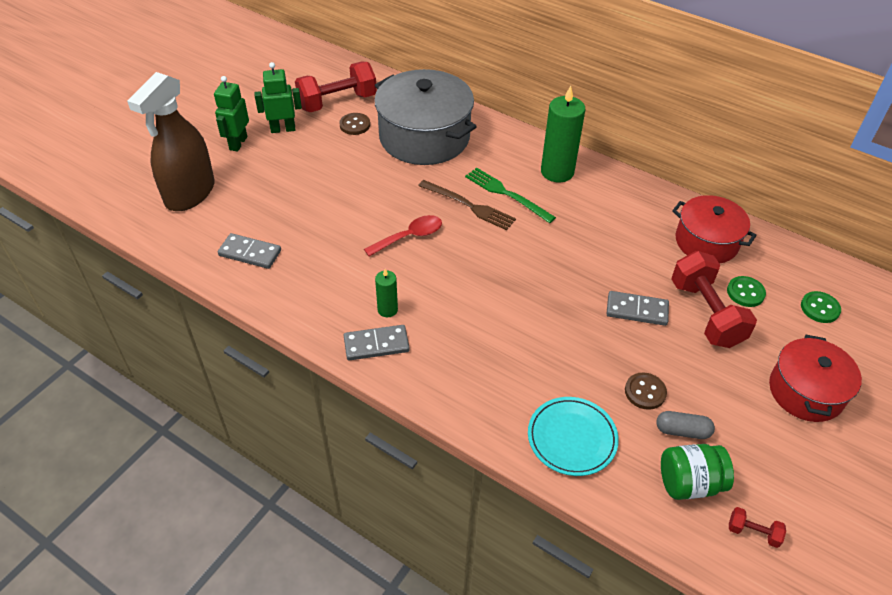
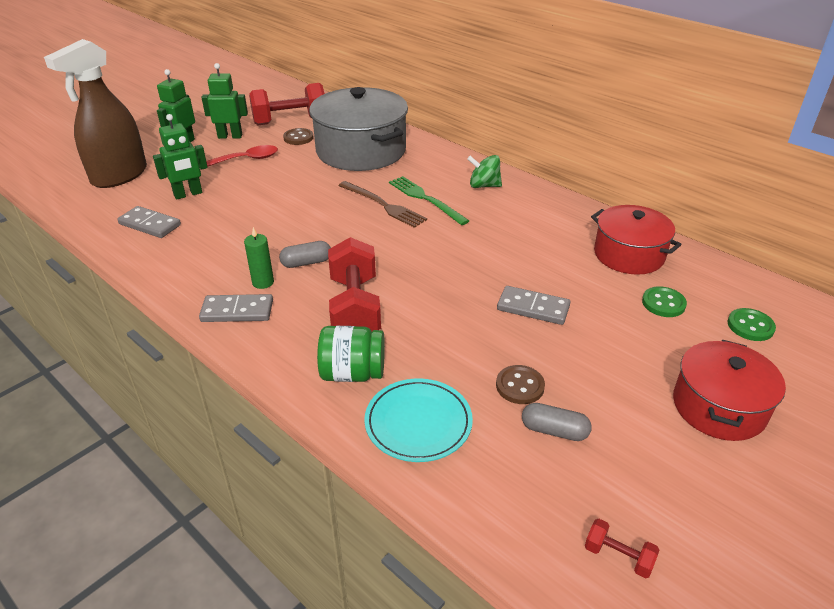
camera: 10 degrees right, 10 degrees down
(272, 211) = (188, 194): none -> green robot
(409, 237) = (312, 225): red spoon -> red spoon (246, 159)
(419, 282) = (306, 262): none -> grey capsule
(557, 172) = (484, 185): green candle -> green spinning top
(689, 483) = (548, 488): green jar -> green jar (352, 373)
(706, 314) = (612, 318): red dumbbell -> red dumbbell (355, 308)

